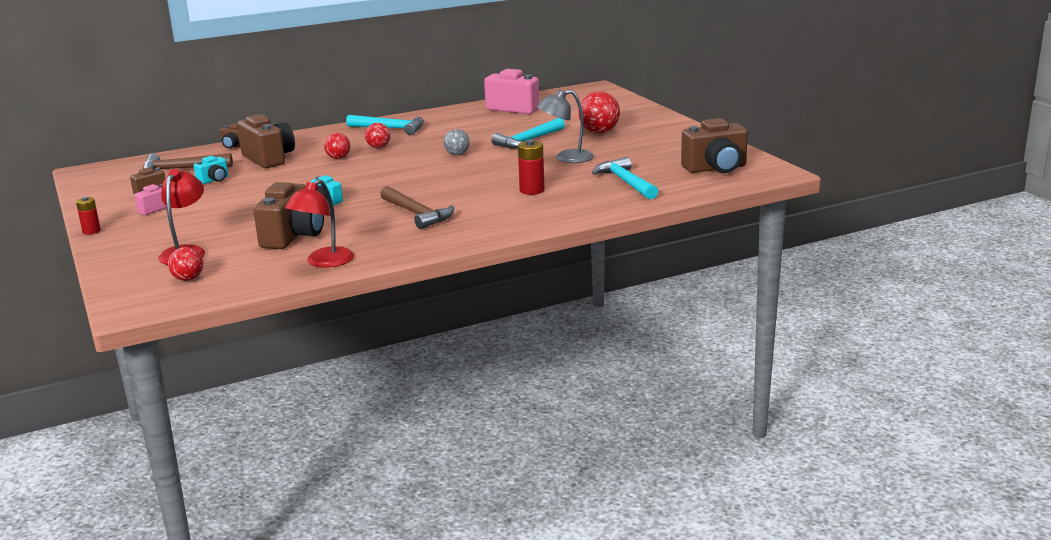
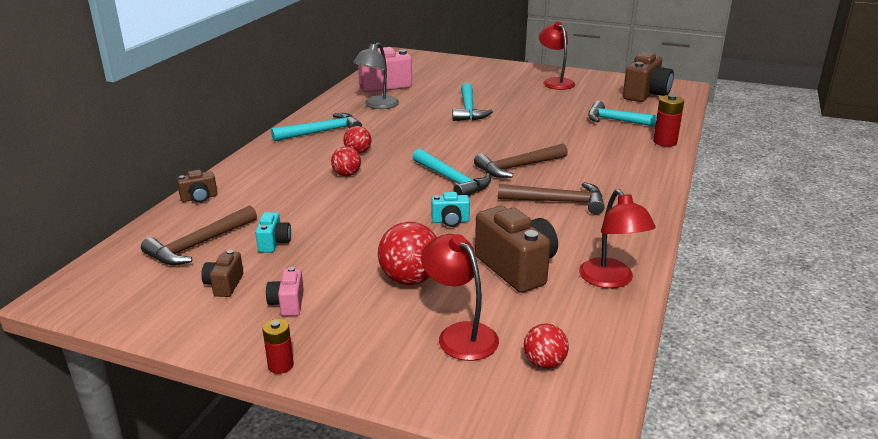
camera: 45 degrees left, 5 degrees up
(269, 159) = (275, 198): brown camera -> none
(389, 180) = (452, 180): none -> turquoise hammer
(453, 187) = (518, 167): none -> brown hammer
(457, 154) = (444, 138): grey ball -> none
(532, 190) = (582, 149): red battery -> red battery (665, 142)
(566, 158) = (534, 116): grey lamp -> grey lamp (377, 105)
(599, 132) = (500, 88): red ball -> red ball (410, 279)
(662, 139) = (555, 82): none -> red lamp

